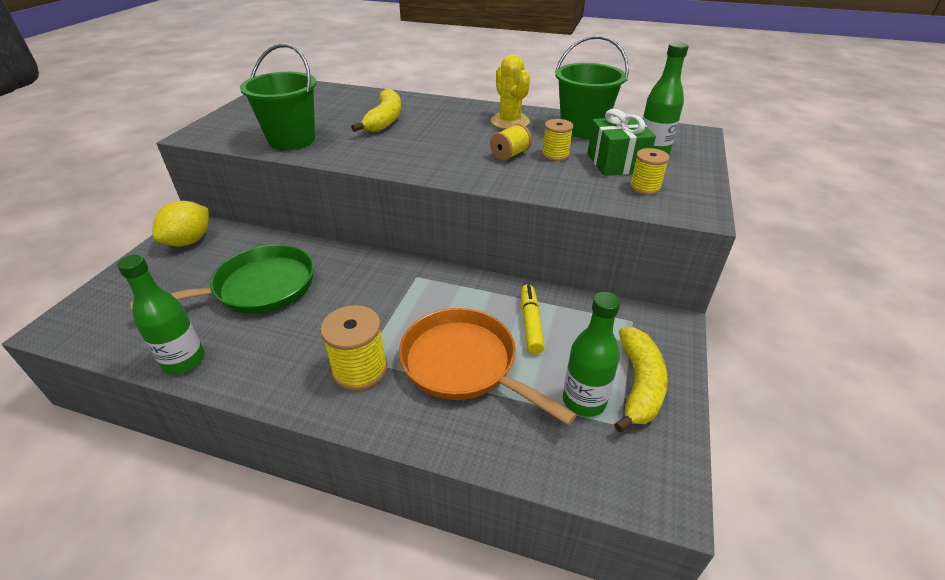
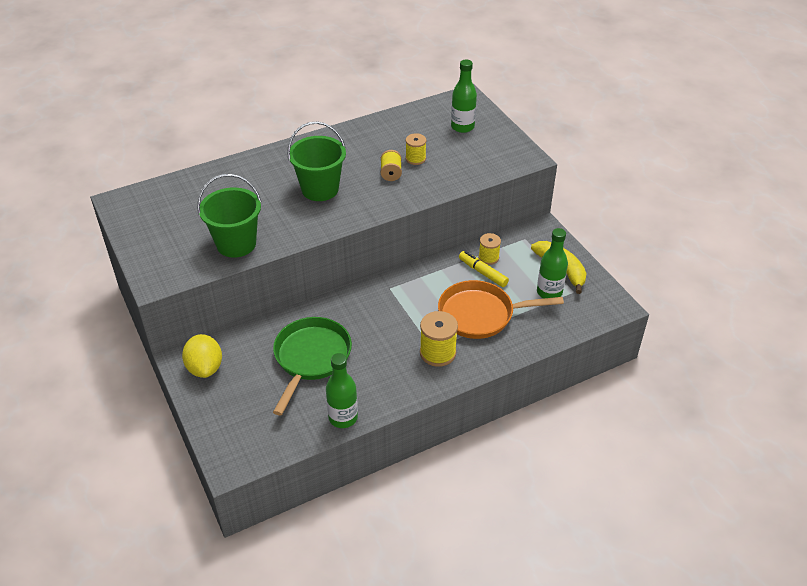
camera: 45 degrees left, 5 degrees up
(385, 120) = (268, 190): yellow banana -> none
(510, 122) = (351, 145): yellow cactus -> none
(582, 128) = (401, 127): green bucket -> green bucket (320, 189)
(616, 163) = (454, 146): green gift -> none
(645, 187) = (488, 156): yellow spool -> yellow spool (488, 258)

